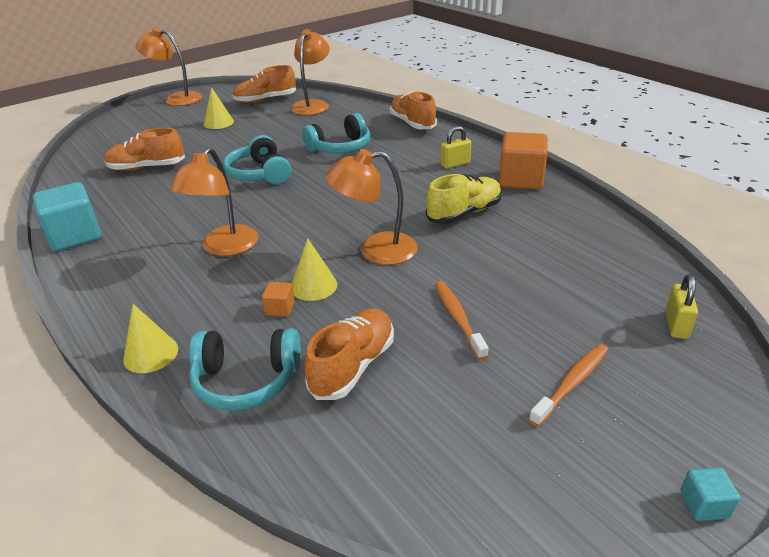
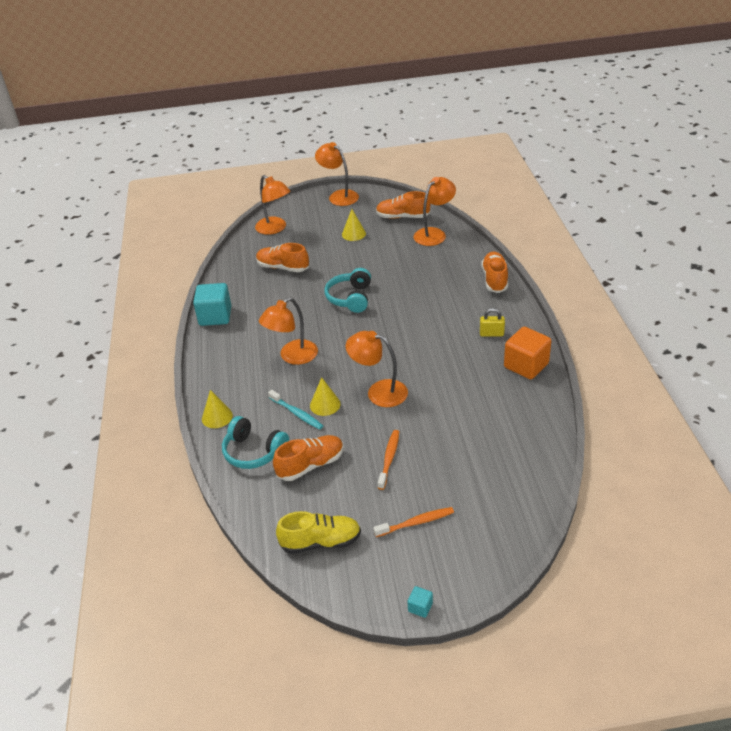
camera: 30 degrees right, 5 degrees up
(112, 138) = (275, 229): none -> orange lamp
(280, 308) = (297, 413): orange cube -> turquoise toothbrush
(340, 148) = (422, 289): turquoise headphones -> none
(464, 213) = (459, 382): yellow shoe -> yellow shoe (321, 542)
(676, 325) = (513, 515): yellow padlock -> none

